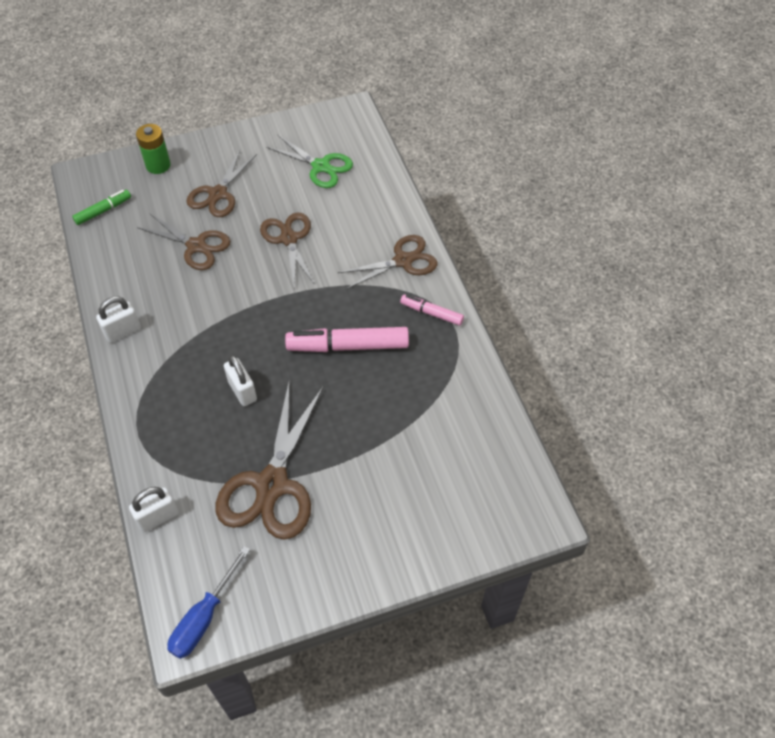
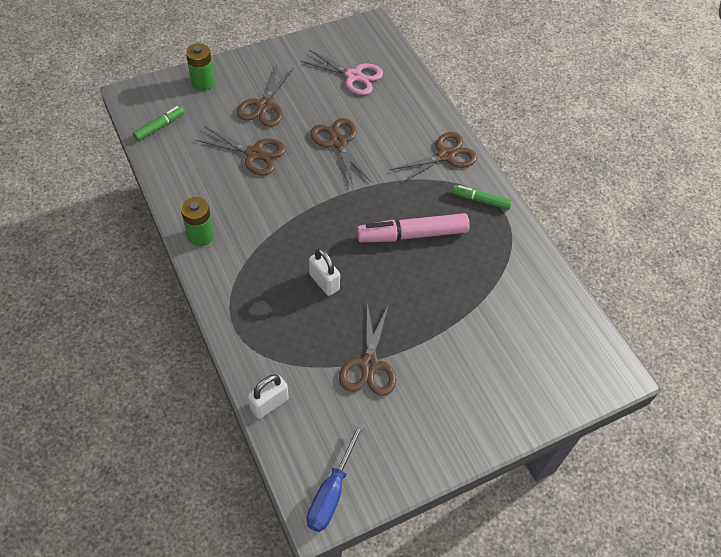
camera: 10 degrees left, 0 degrees up
(123, 331) = (201, 236): white padlock -> green battery
(272, 485) = (369, 365): brown scissors -> brown scissors, size x0.64
(321, 166) = (354, 76): green scissors -> pink scissors
(431, 313) = (480, 200): pink marker -> green marker

